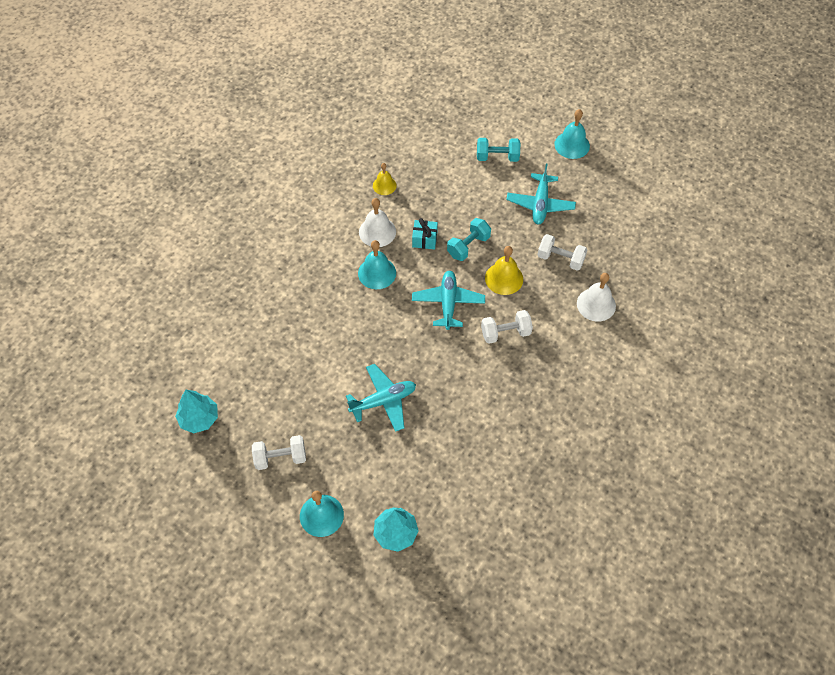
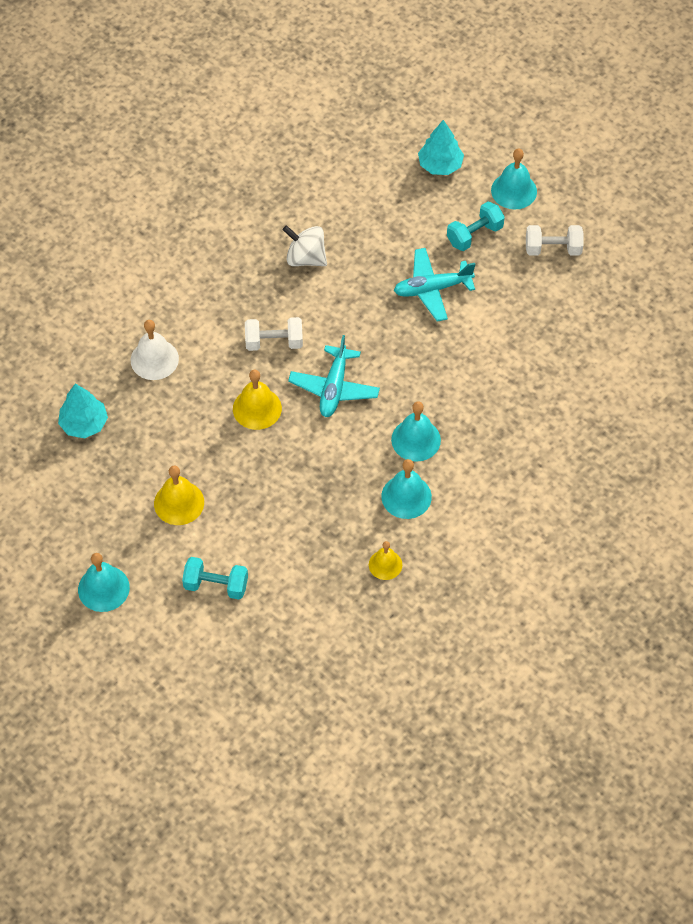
camera: 170 degrees left, 0 degrees up
(199, 418) = (642, 301): turquoise tree -> turquoise tree (84, 424)
(377, 231) = (406, 496): white bell -> turquoise bell
(424, 239) = (346, 476): turquoise gift -> none
(468, 246) = (291, 458): turquoise dumbbell -> turquoise dumbbell (474, 235)
(499, 413) = (306, 258): none -> white spinning top
(540, 204) = (179, 503): turquoise plane -> yellow bell
(560, 259) = (178, 422): white dumbbell -> none

